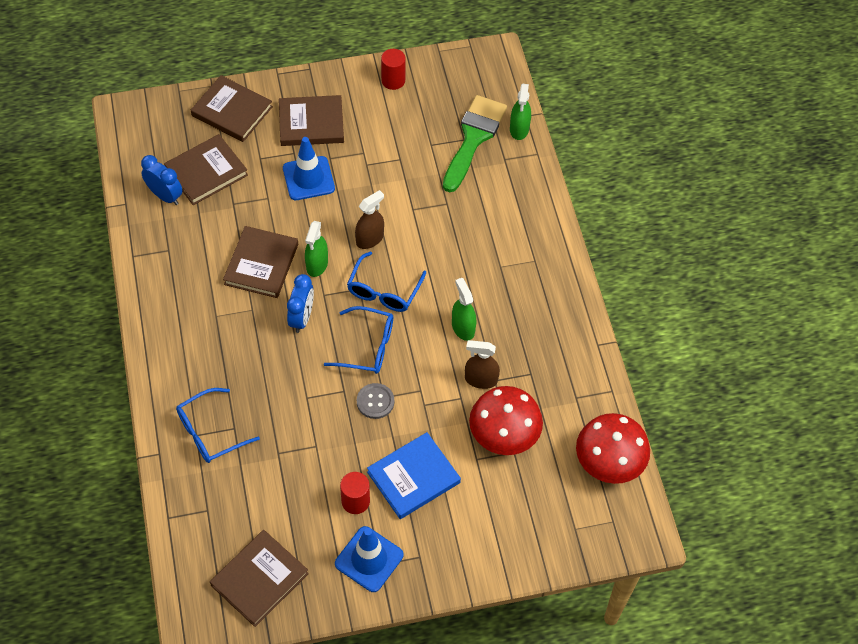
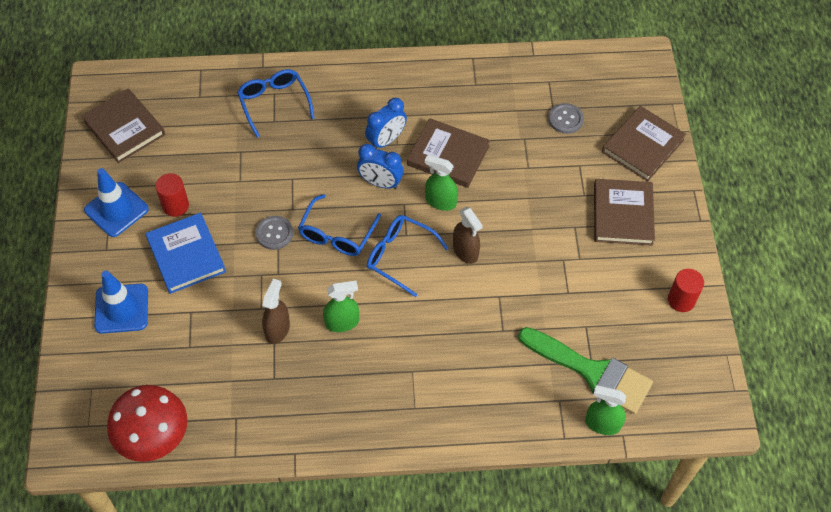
camera: 100 degrees right, 0 degrees up
(165, 196) = (539, 85): blue clock -> blue clock (386, 140)
(206, 172) = (565, 119): brown book -> grey button
(308, 178) = (549, 205): blue traffic cone -> blue traffic cone (121, 308)
(504, 434) = (210, 341): red mushroom -> none

